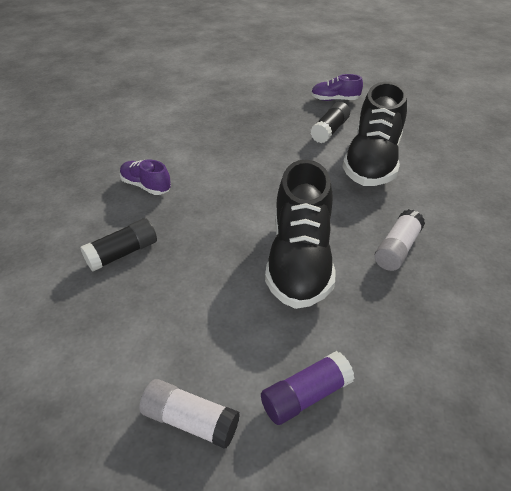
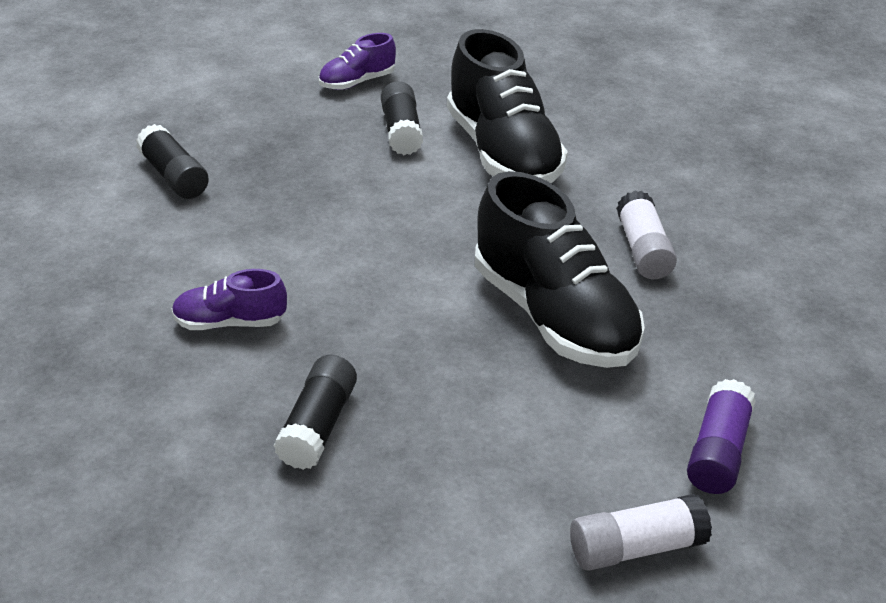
camera: 40 degrees left, 5 degrees down
(201, 112) = (174, 176): none -> black glue stick

